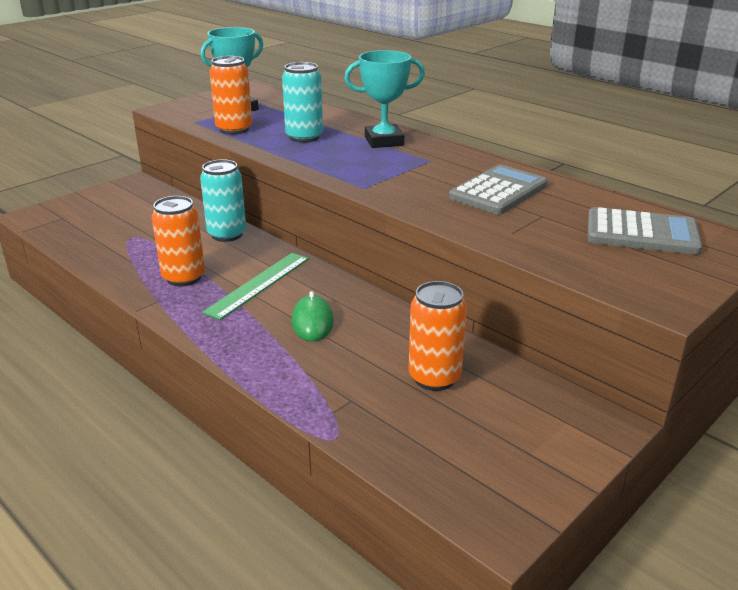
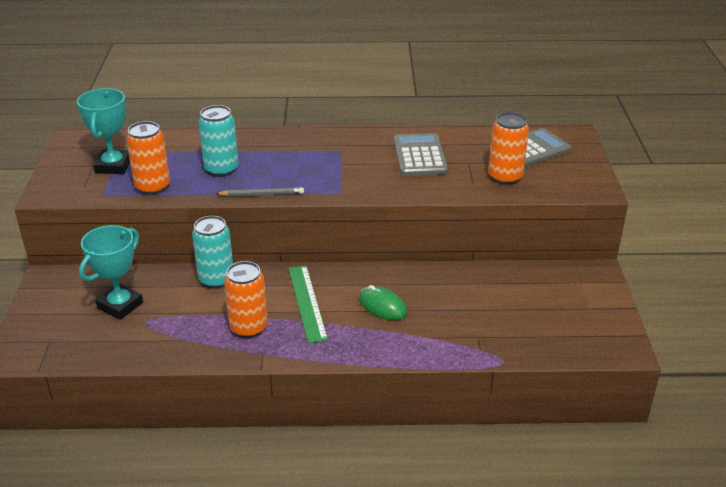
camera: 45 degrees left, 5 degrees up
(298, 163) = (262, 194): none -> grey pencil
(384, 141) = (283, 147): turquoise trophy -> turquoise trophy (120, 305)
(434, 378) = (496, 298): orange can -> orange can (505, 177)

